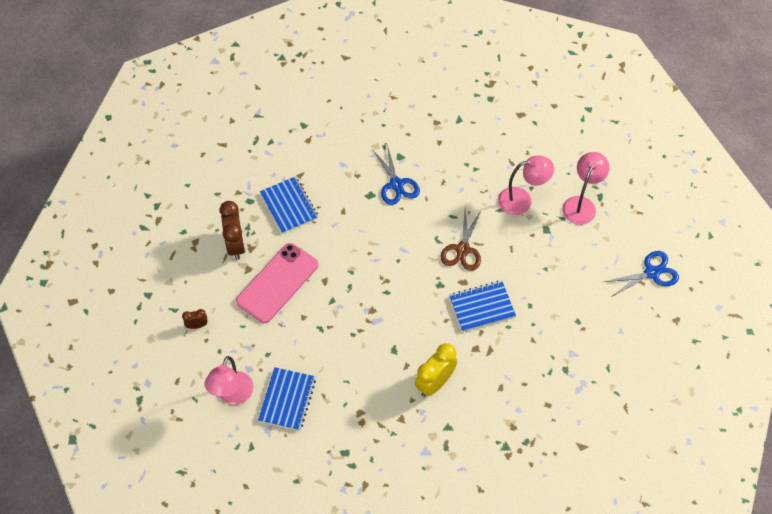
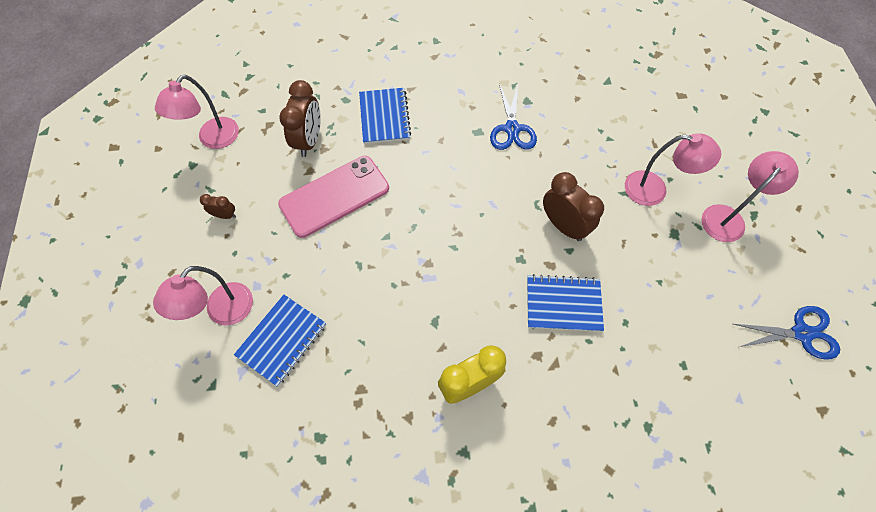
camera: 20 degrees right, 5 degrees up
(155, 269) = (213, 139): none -> pink lamp
(463, 249) = (563, 225): brown scissors -> brown clock

